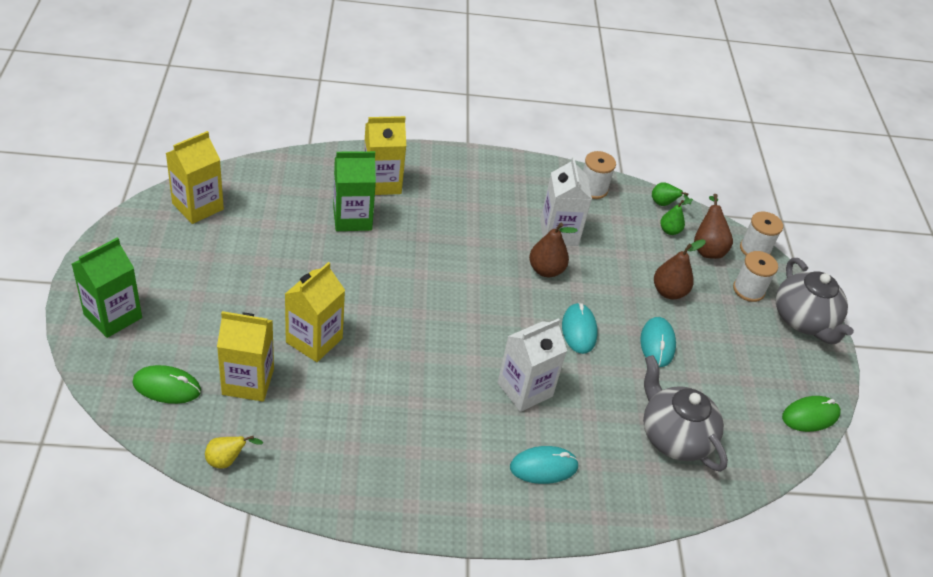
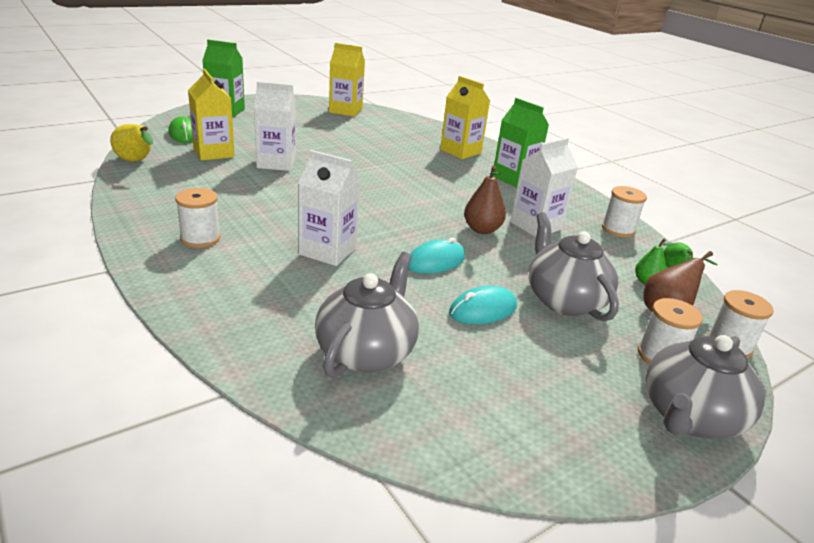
camera: 60 degrees right, 15 degrees down
(227, 460) = (136, 161): yellow pear -> yellow pear, size x1.53
(314, 340) = (276, 163): yellow carton -> white carton
(352, 218) = (410, 150): green carton -> green carton (514, 178)
(451, 469) = (200, 238): none -> white spool
(543, 467) = (244, 281): turquoise mouse -> none
(668, 292) = (564, 300): brown pear -> grey teapot
(810, 416) = (536, 466): green mouse -> none

